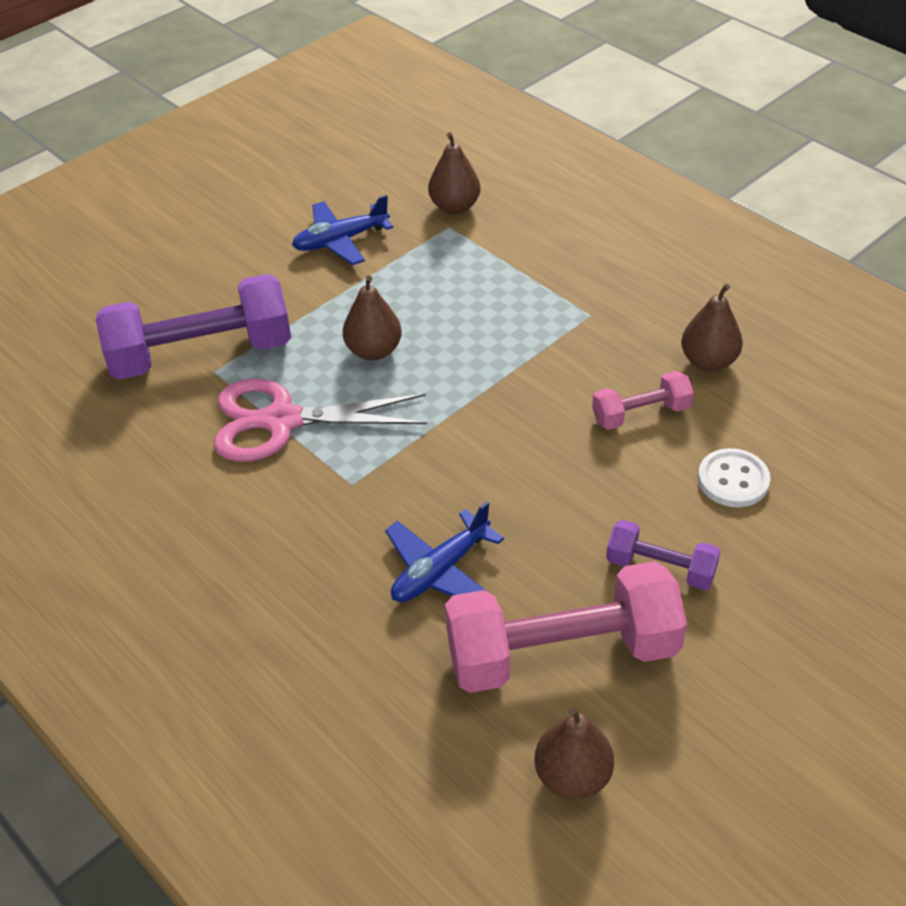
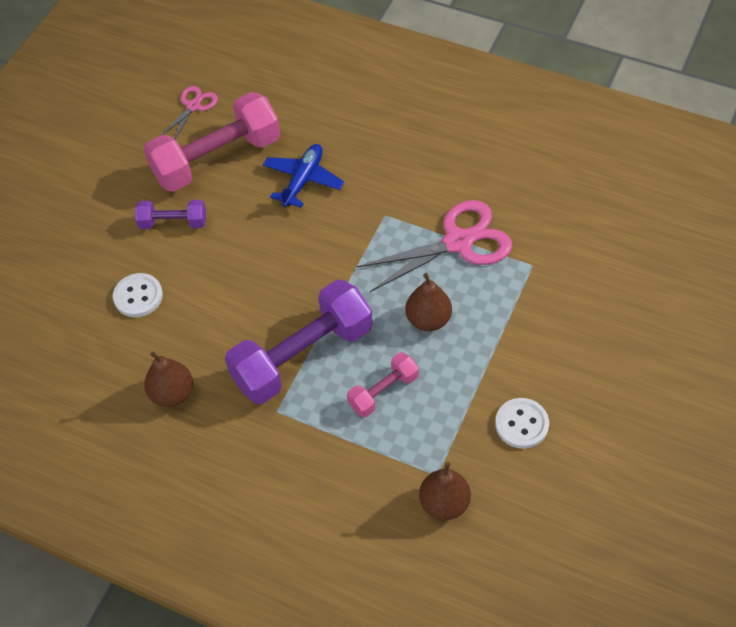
camera: 160 degrees right, 10 degrees up
(201, 354) = (552, 275): purple dumbbell -> purple dumbbell (302, 356)
(341, 240) = (521, 424): blue plane -> white button
(572, 776) = (193, 106): brown pear -> pink scissors
(640, 413) = (212, 329): pink dumbbell -> pink dumbbell (383, 392)

